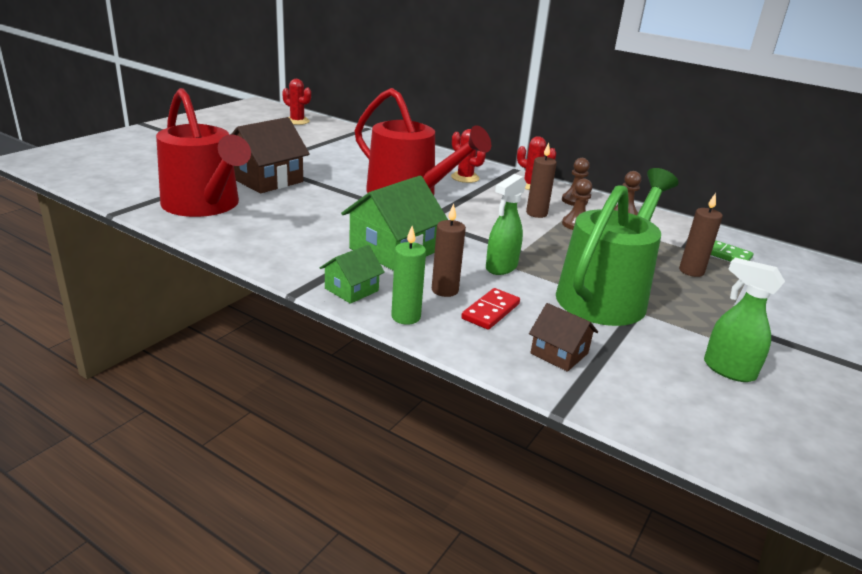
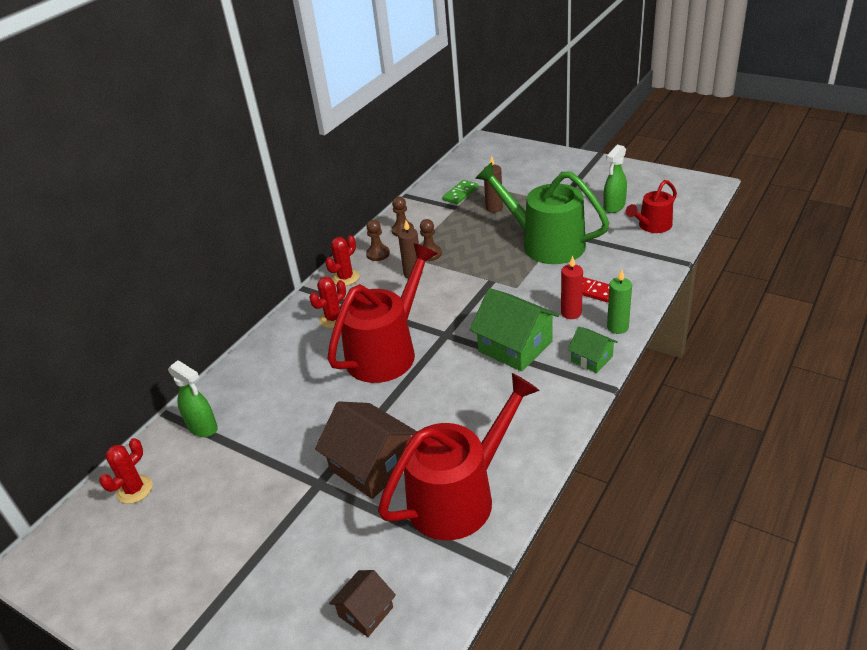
camera: 85 degrees left, 10 degrees up
(445, 290) = (571, 313): brown candle -> red candle
(501, 267) = (523, 289): green spray bottle -> green spray bottle (203, 428)
(559, 353) = (628, 262): brown house -> brown house (366, 611)
(674, 398) = (652, 226): none -> red watering can

